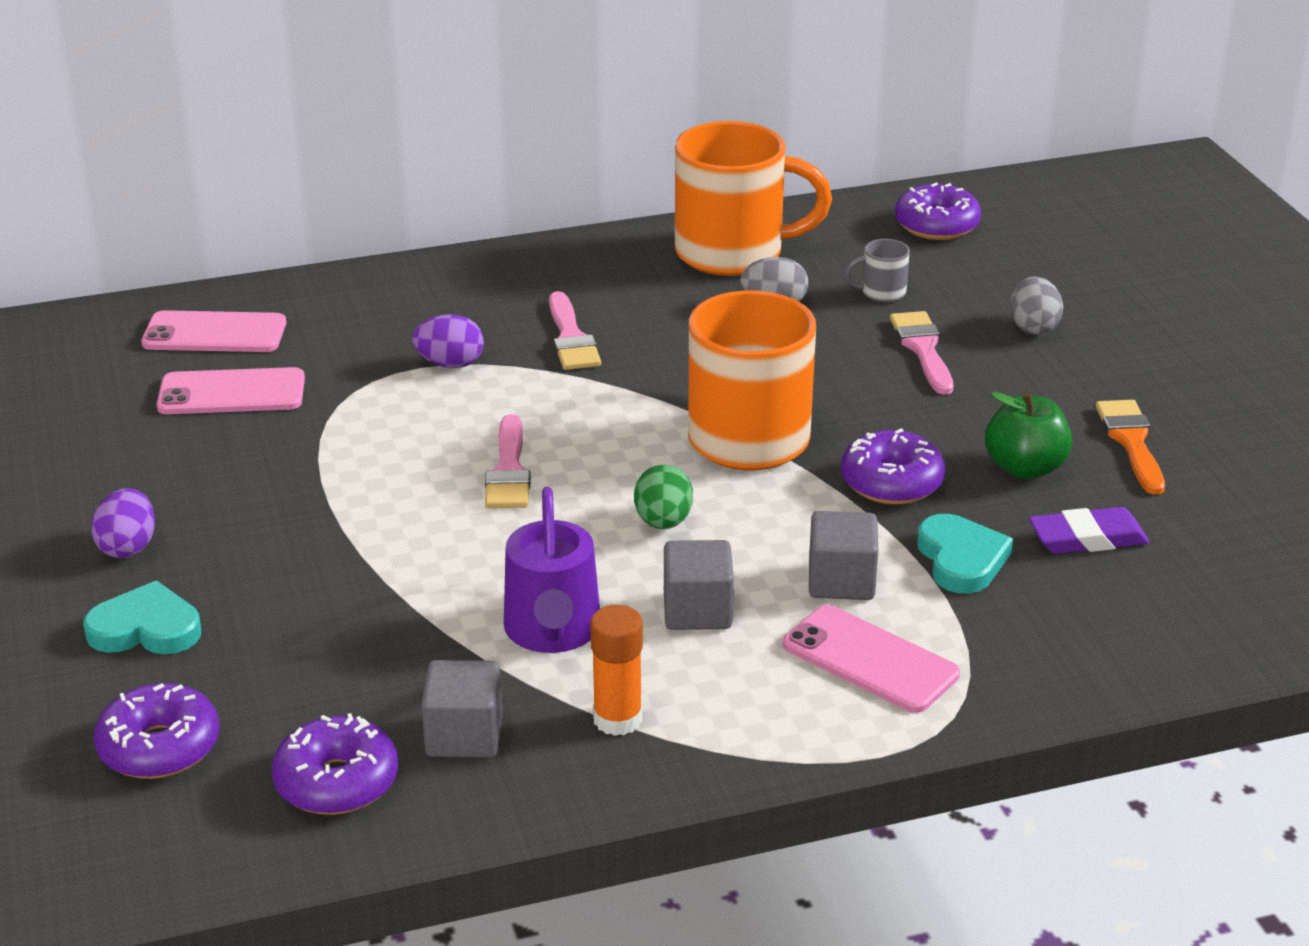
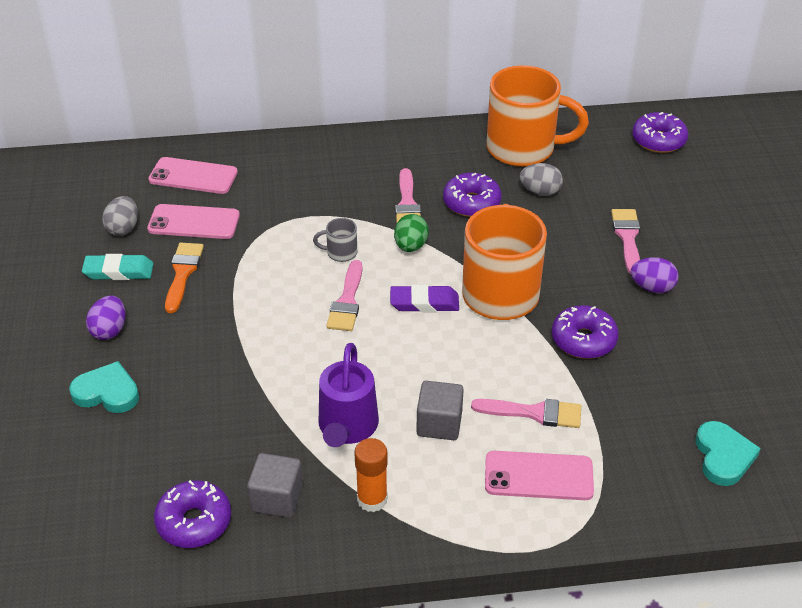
camera: 10 degrees right, 10 degrees up
(123, 468) = (118, 271): none -> turquoise eraser
(159, 747) = (97, 481): purple donut -> purple donut (471, 203)
(450, 364) = (329, 215): purple egg -> purple egg (652, 287)
(663, 522) = (433, 353): green egg -> green egg (410, 246)
(841, 581) = (534, 413): grey cube -> pink brush
(870, 660) = (538, 476): pink phone -> pink phone turned 45 degrees counterclockwise
(881, 293) = (611, 190): grey mug -> grey mug (340, 253)
(961, 559) = (614, 406): turquoise heart -> turquoise heart (723, 456)
(1025, 468) = (672, 339): green apple -> none
(1033, 327) = (703, 228): grey egg -> grey egg (123, 228)
(1087, 538) = (700, 400): purple eraser -> purple eraser (424, 302)
(1131, 442) = (746, 327): orange brush -> orange brush (183, 273)

